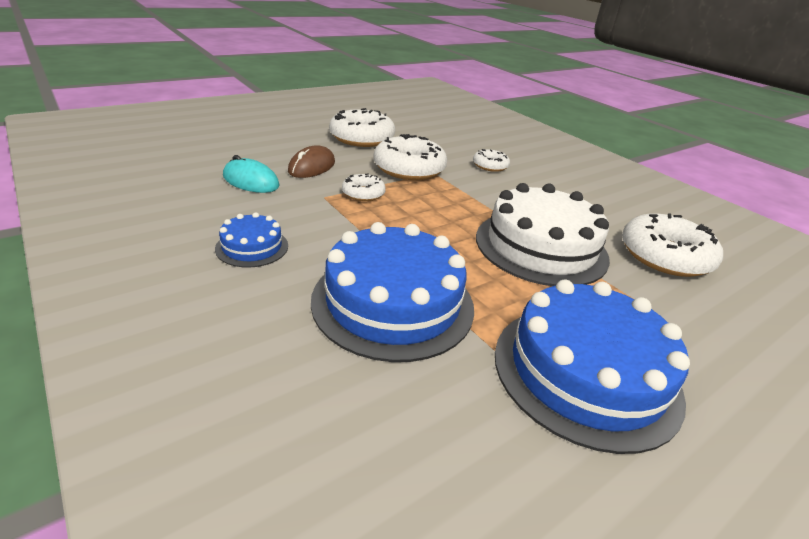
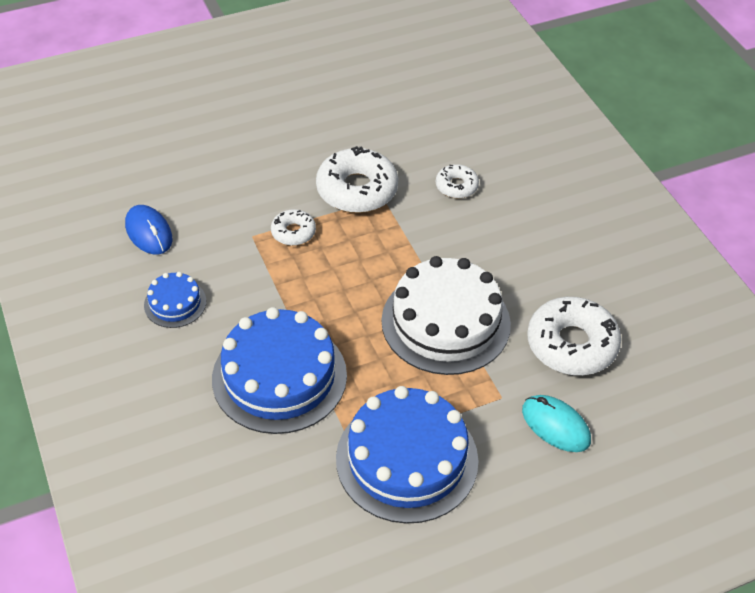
camera: 15 degrees right, 15 degrees up
(215, 197) = (149, 232): none -> blue mouse
(251, 181) = (184, 207): turquoise mouse -> turquoise mouse (555, 425)
(312, 167) = (250, 184): brown mouse -> none
(362, 138) = (320, 127): white donut -> none

